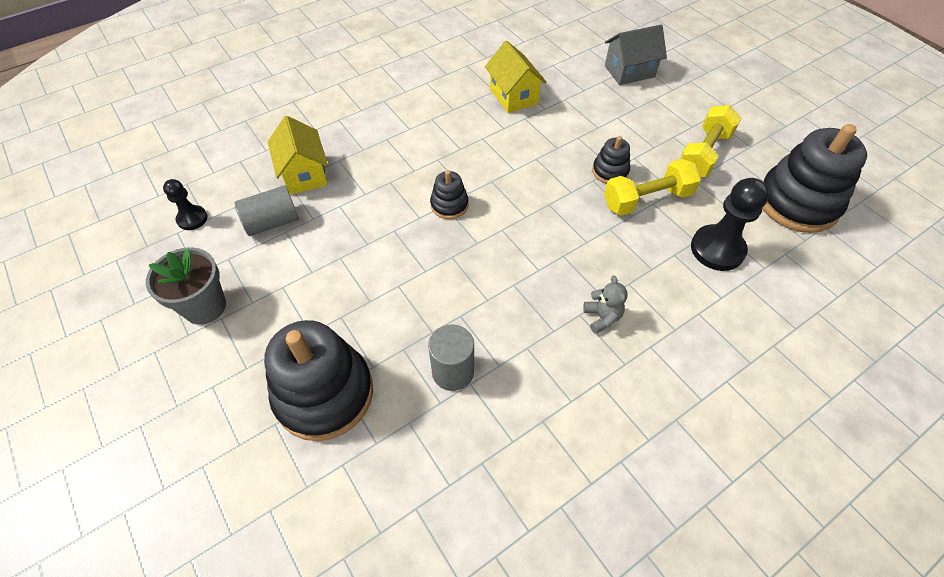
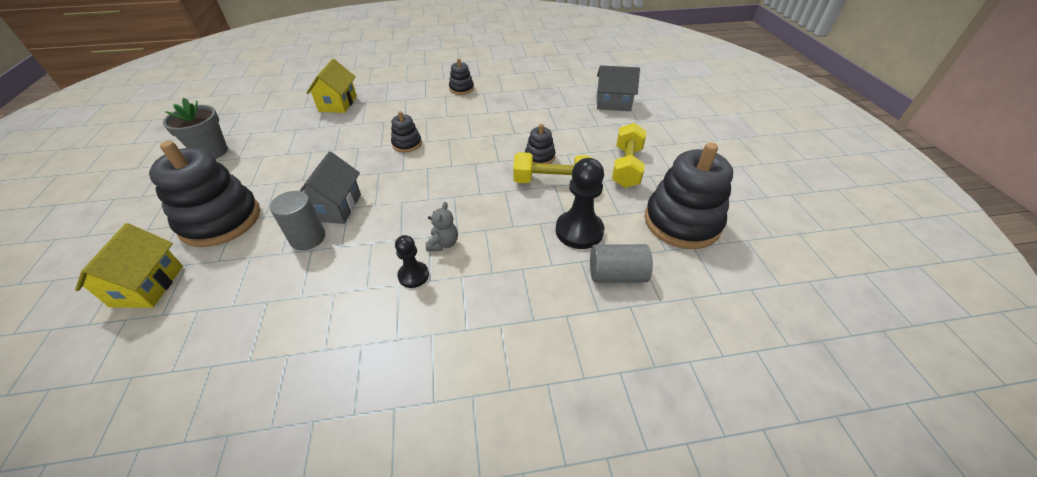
camera: 25 degrees right, 10 degrees down
(192, 219) = (254, 108): black pawn -> black pawn (413, 275)
(272, 222) = (293, 122): grey cylinder -> grey cylinder (616, 275)
(443, 101) = (461, 89): none -> black stacking toy
(446, 321) = (336, 207): none -> grey house
(513, 96) = (512, 97): yellow house -> yellow house (148, 286)
(704, 154) = (626, 167): yellow dumbbell -> yellow dumbbell turned 45 degrees counterclockwise

